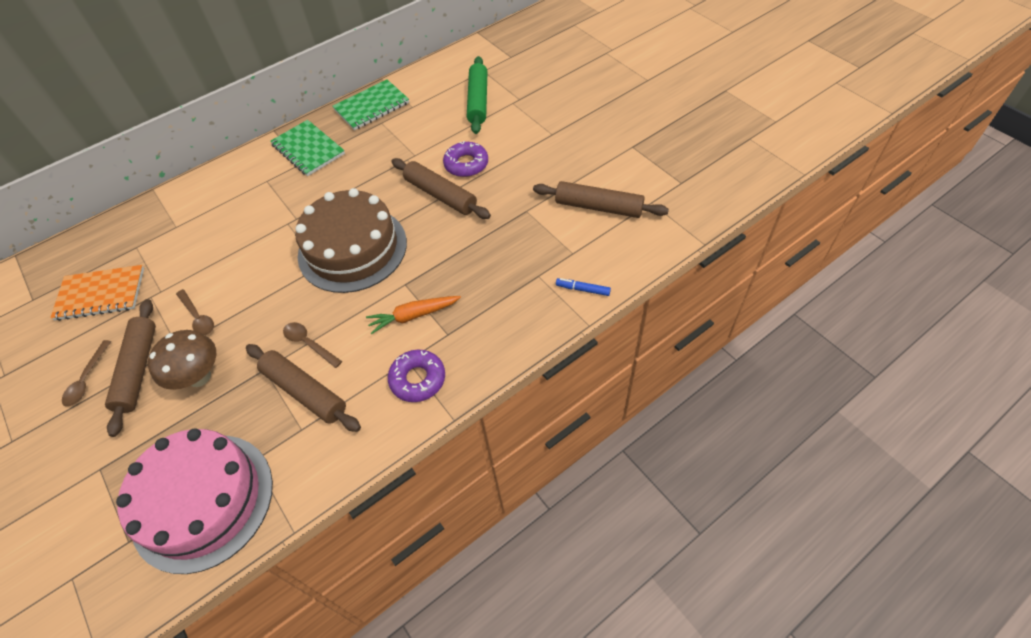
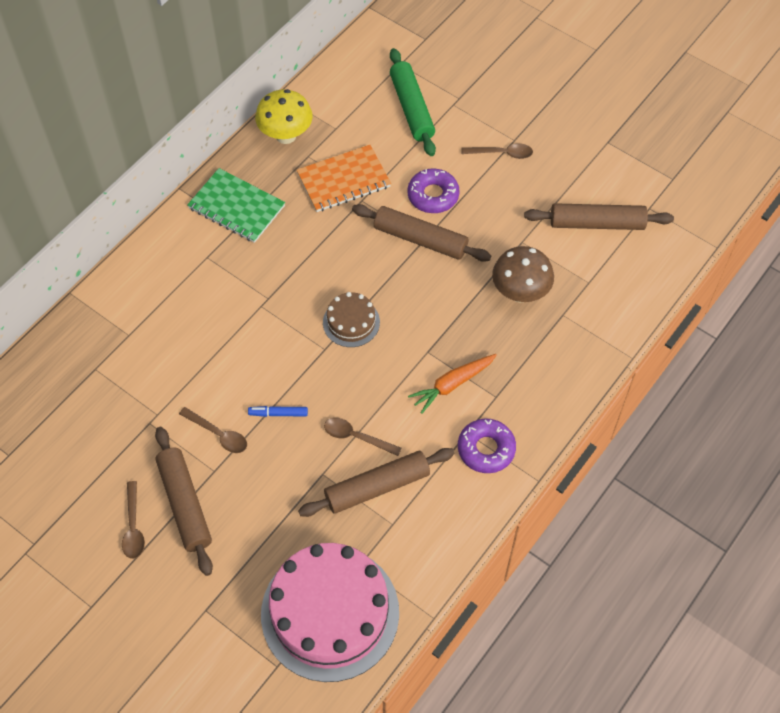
camera: 20 degrees left, 5 degrees up
(101, 294) = (88, 432): orange notebook -> orange notebook (343, 180)
(199, 377) = (257, 496): brown mushroom -> brown mushroom (520, 293)
(304, 392) = (377, 487): brown rolling pin -> brown rolling pin turned 45 degrees counterclockwise
(352, 248) = (351, 322): brown cake -> brown cake, size x0.47
(371, 106) = (286, 135): green notebook -> yellow mushroom
(537, 142) = (502, 153): none -> brown spoon
(583, 289) = (613, 321): blue marker -> blue marker (278, 413)

